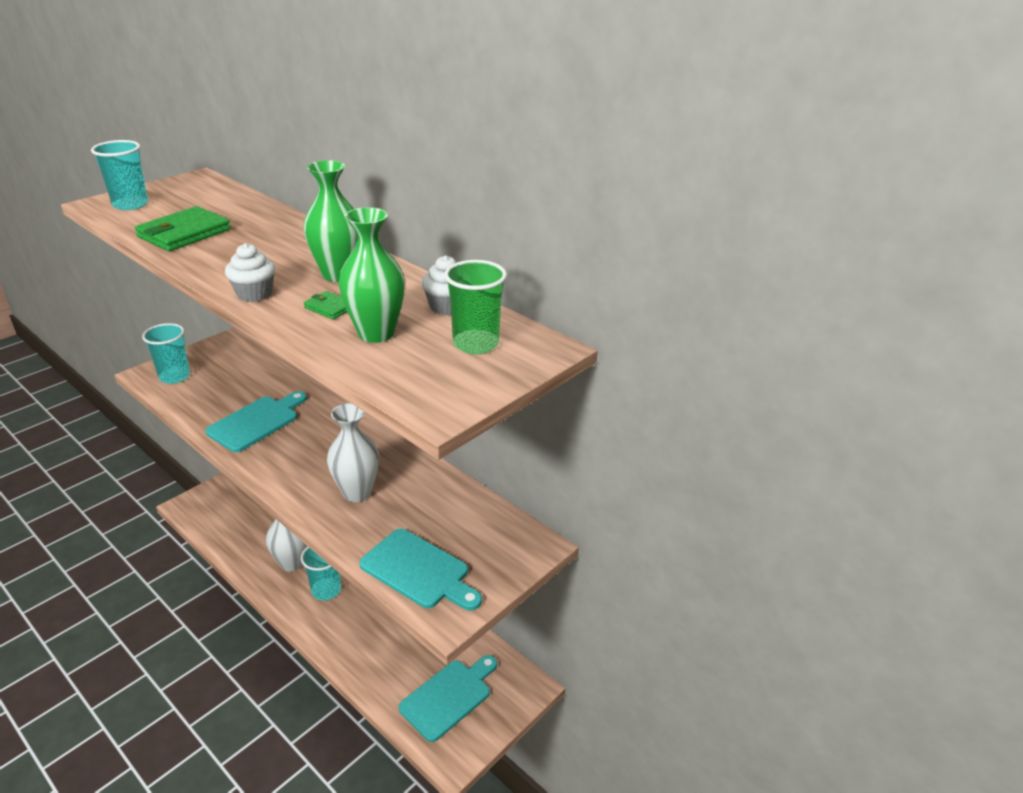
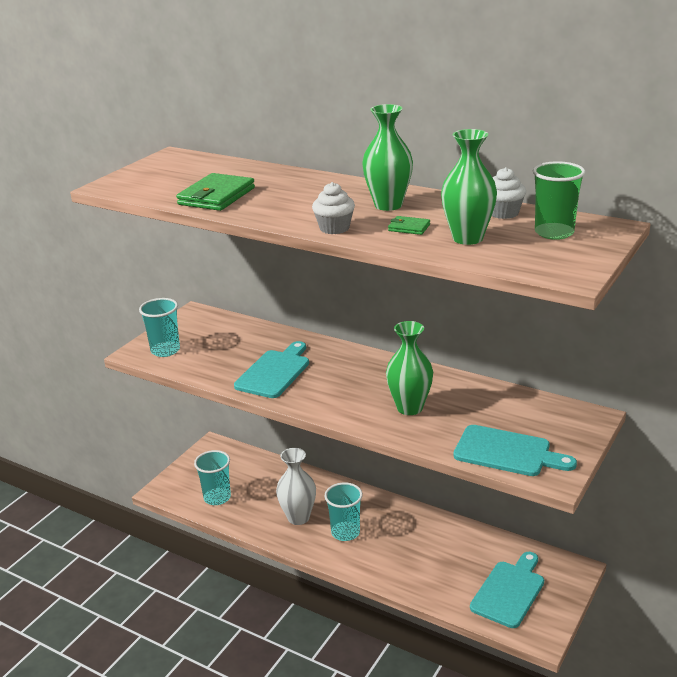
camera: 10 degrees left, 5 degrees down
(130, 204) = (138, 183): turquoise cup -> turquoise cup (217, 498)
(357, 492) = (409, 408): white vase -> green vase

